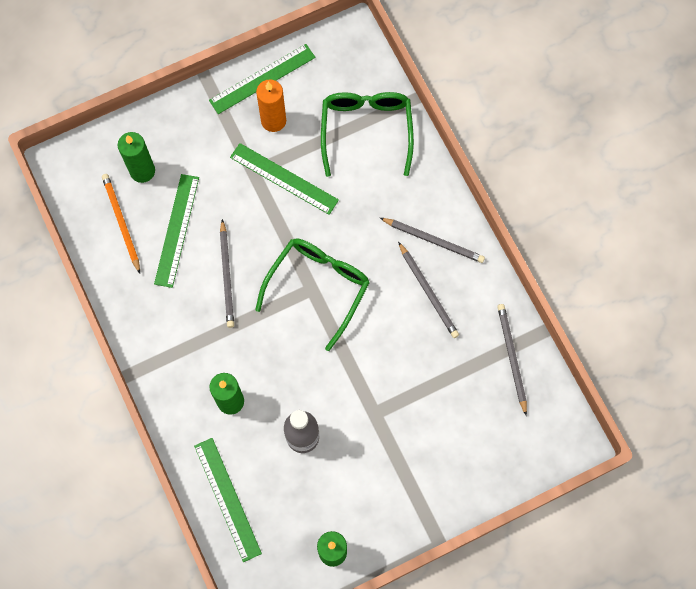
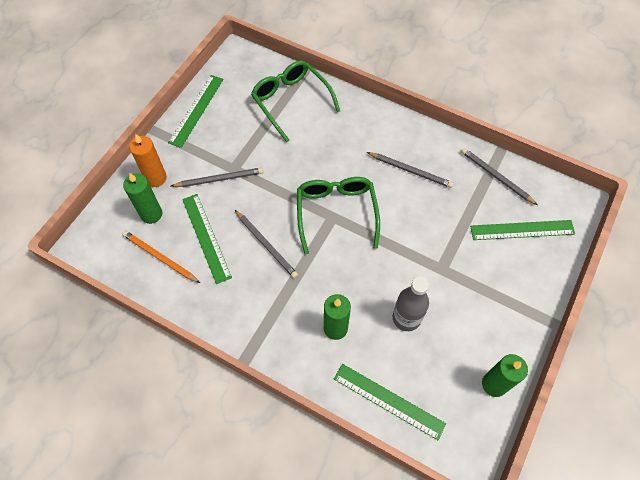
camera: 35 degrees left, 10 degrees down
(273, 121) = (224, 130): orange candle -> orange candle (156, 178)
(284, 178) = (258, 160): green ruler -> green ruler (522, 230)
(433, 240) = (387, 139): grey pencil -> grey pencil (219, 179)

